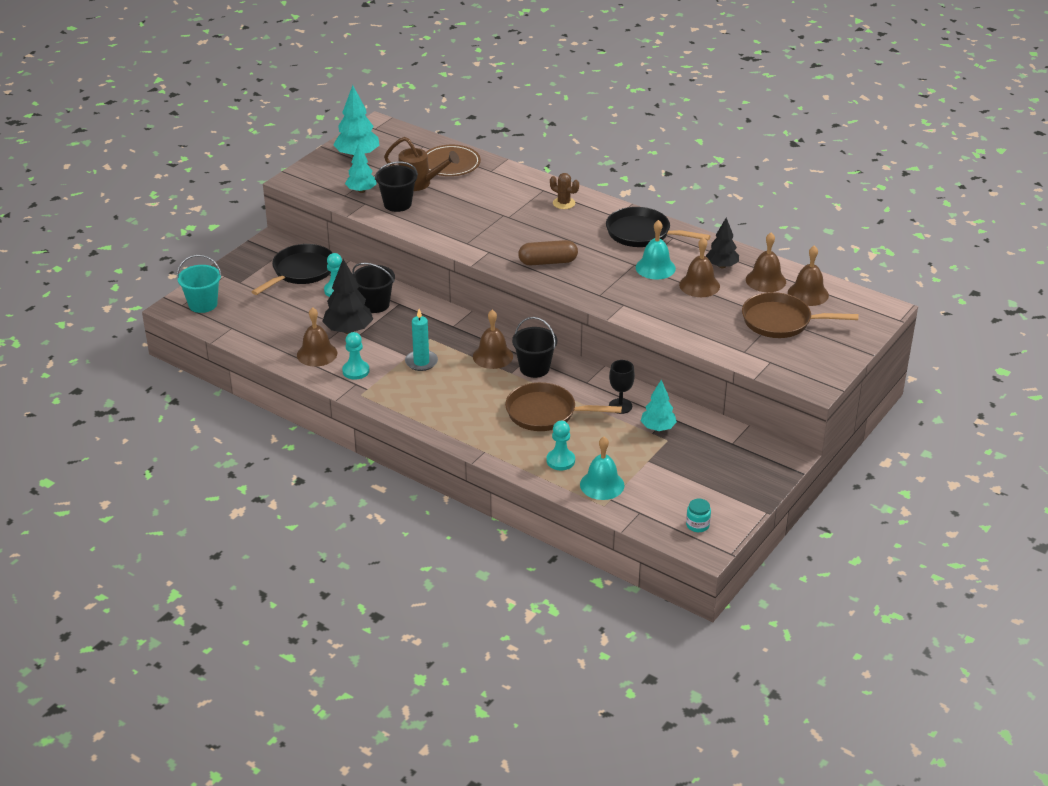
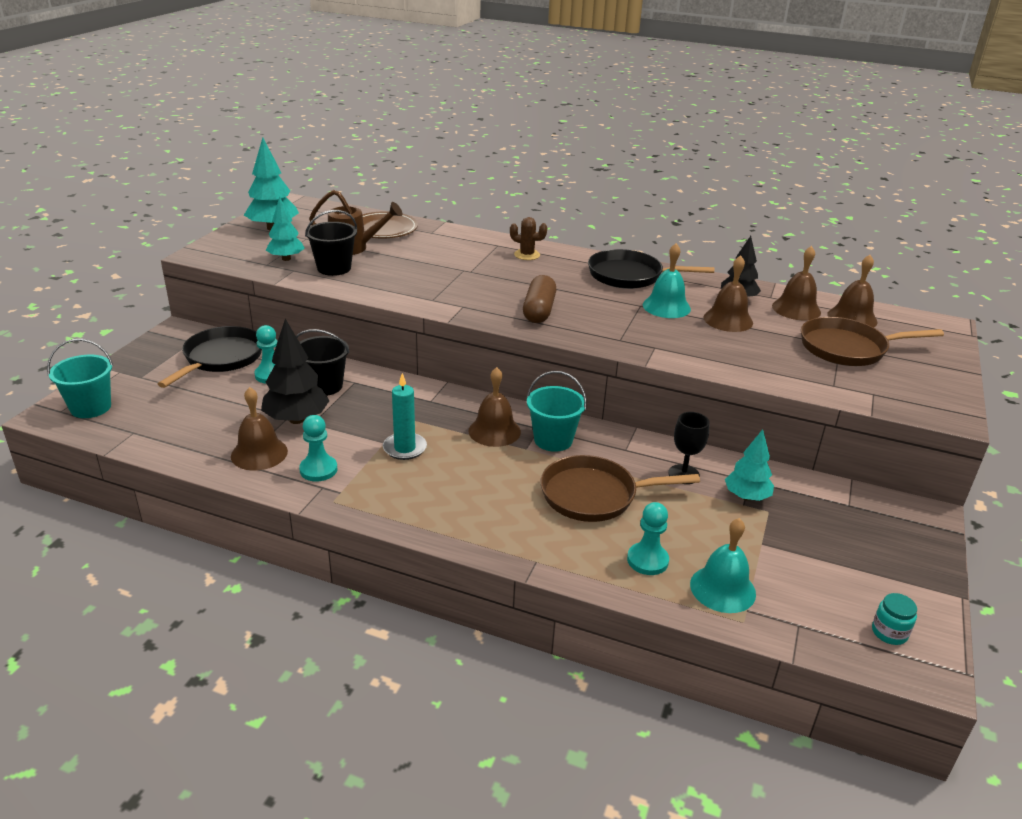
camera: 15 degrees left, 5 degrees down
(534, 368) = (553, 440): black bucket -> turquoise bucket
(548, 262) = (539, 311): brown capsule -> brown capsule turned 60 degrees counterclockwise

